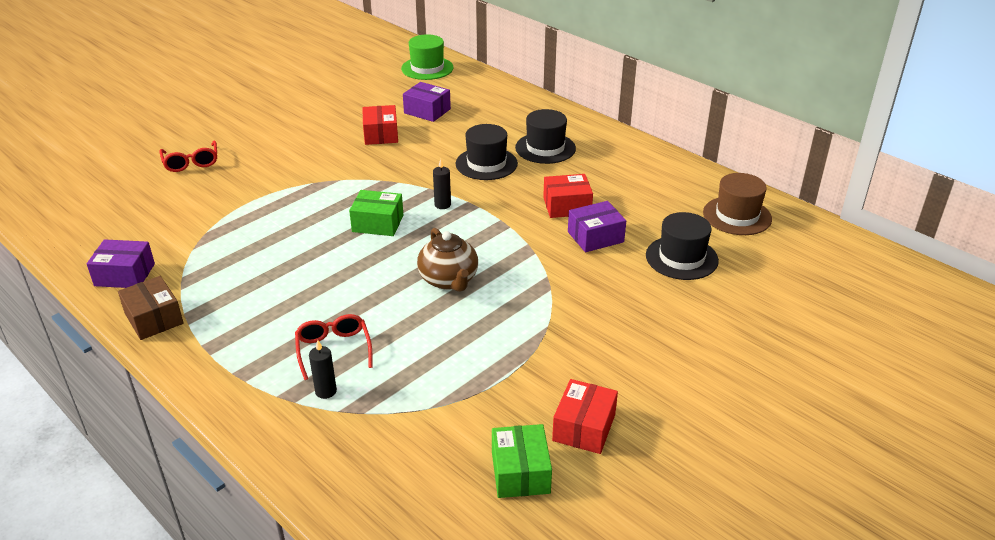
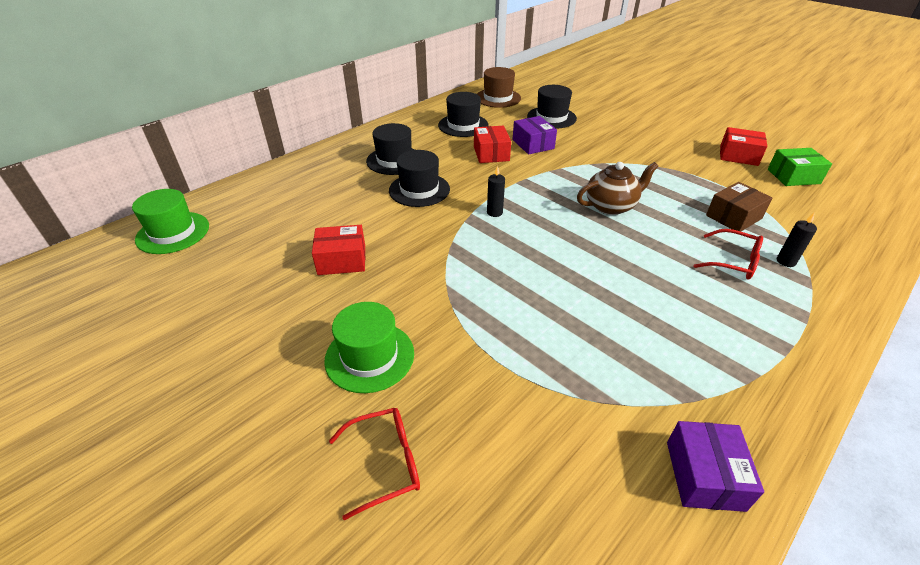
camera: 90 degrees left, 5 degrees up
(154, 318) = (770, 412): brown box -> brown box (733, 217)
(274, 152) = (369, 356): none -> green hat
(333, 349) = (733, 262): red glasses -> red glasses turned 135 degrees counterclockwise
(378, 223) = (533, 250): green box -> none
(427, 111) = (293, 228): purple box -> none
(639, 188) = (463, 125): none -> black hat

